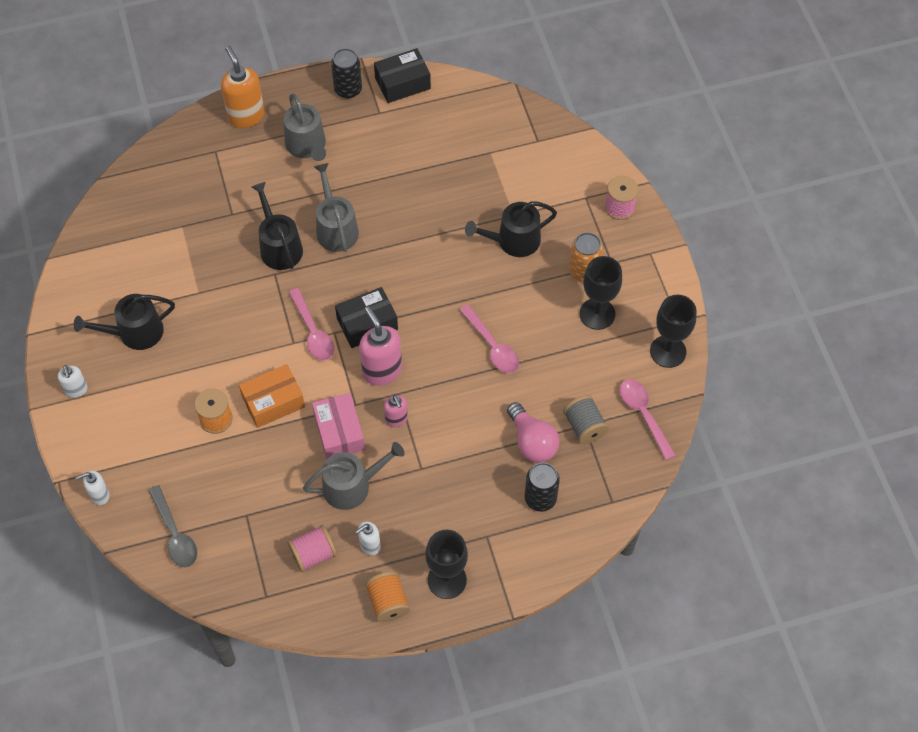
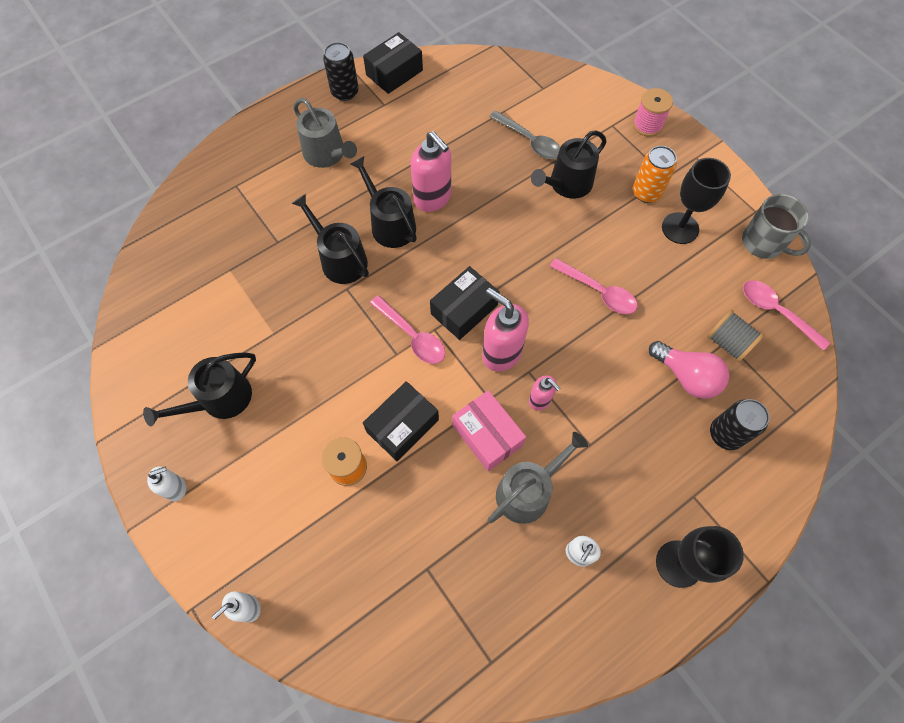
camera: 20 degrees left, 5 degrees up
(76, 390) = (176, 488): white soap dispenser -> white soap dispenser turned 75 degrees counterclockwise
(175, 534) = (354, 623): grey spoon -> grey spoon (529, 141)
(246, 116) = (254, 143): orange soap dispenser -> none
(273, 402) = (402, 426): orange box -> black box
(313, 554) = (522, 588): pink spool -> none
(336, 228) = (390, 224): grey watering can -> black watering can
(384, 217) = (433, 198): none -> pink soap dispenser
(388, 602) = (629, 616): orange spool -> none
(668, 351) = (763, 243): black goblet -> grey mug

